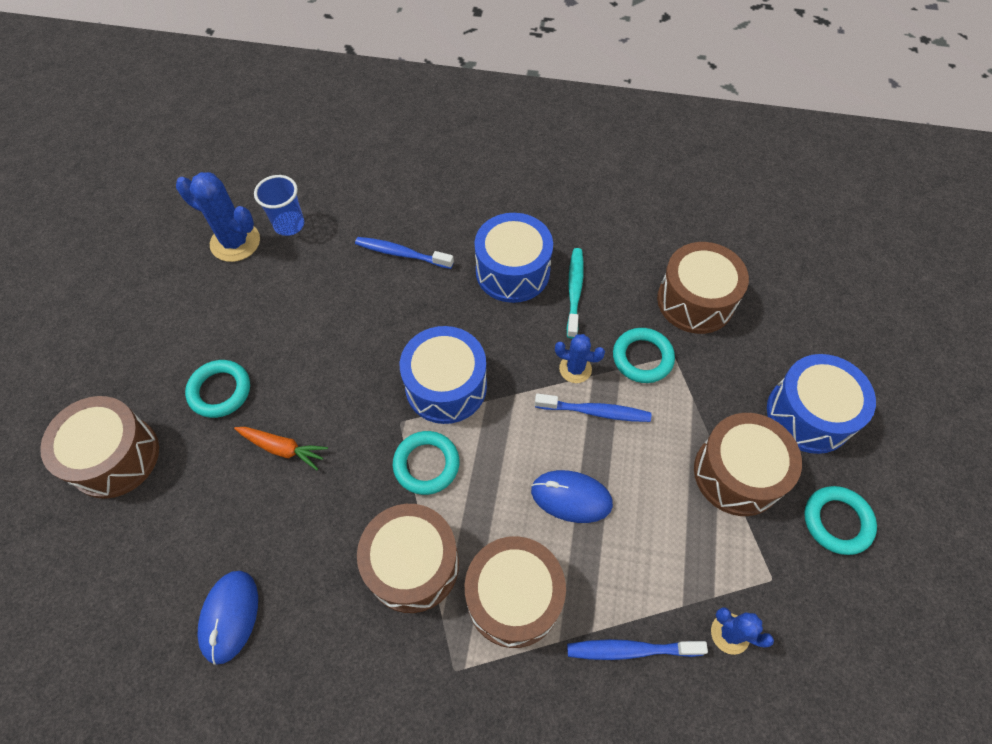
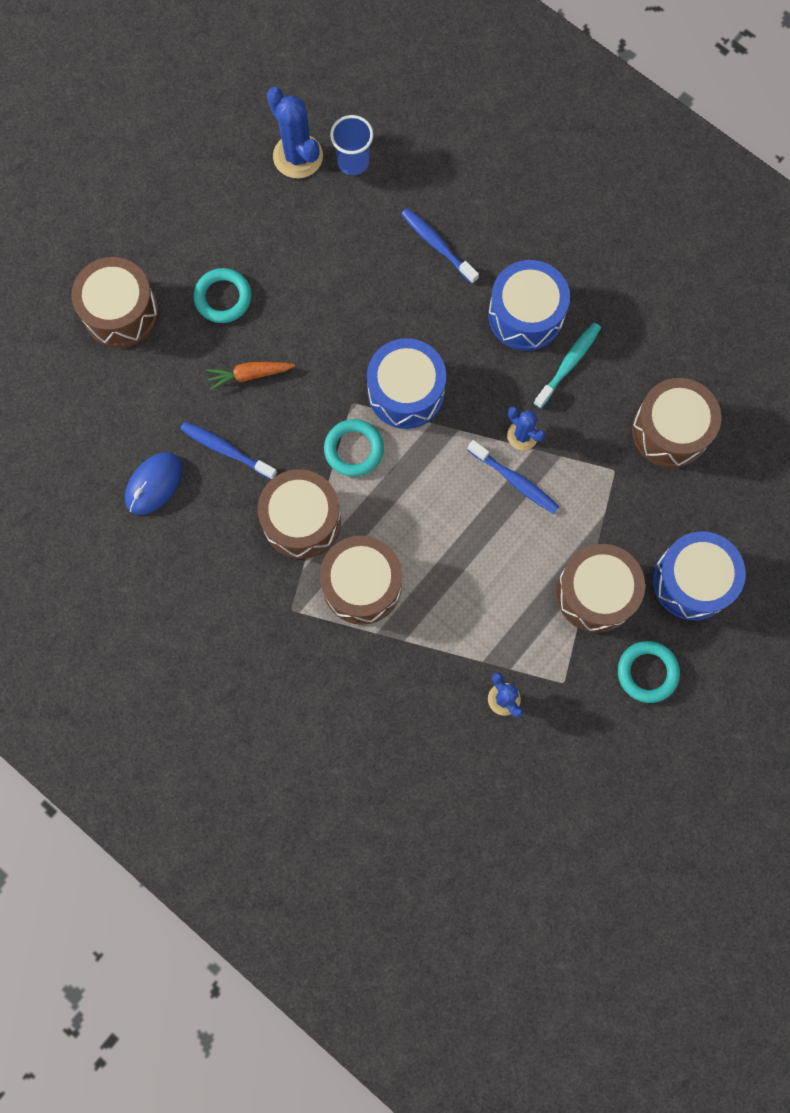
camera: 30 degrees right, 15 degrees up
(283, 448) = (250, 375): orange carrot -> orange carrot turned 120 degrees clockwise
(571, 497) = (451, 537): blue mouse -> none
(630, 650) = (424, 668): blue toothbrush -> blue toothbrush (226, 450)
(642, 358) = (586, 457): turquoise ring -> none

